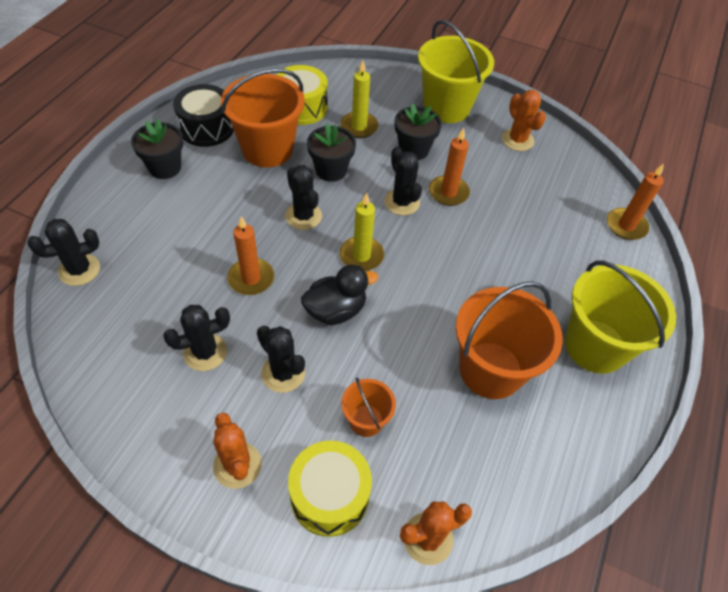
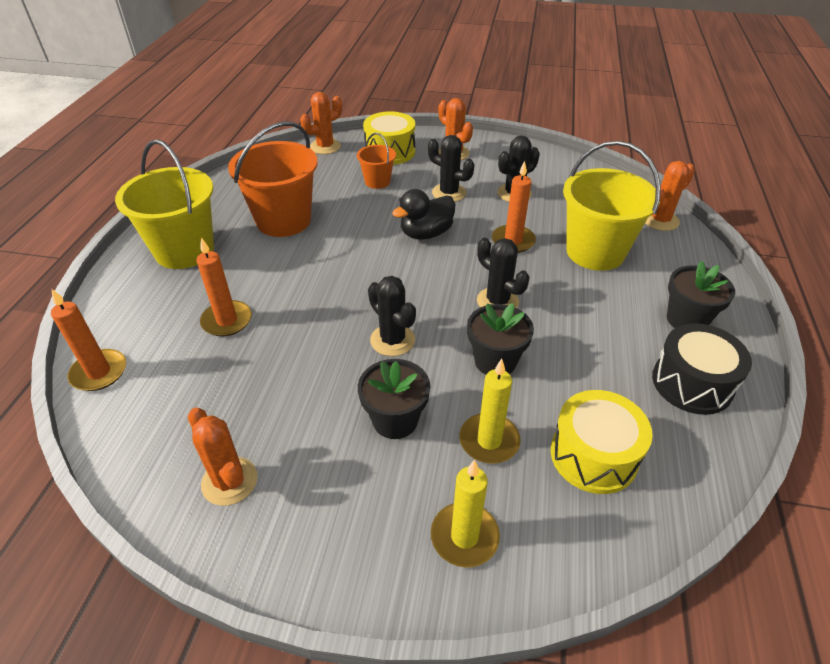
camera: 170 degrees right, 10 degrees down
(79, 270) = (660, 220): black cactus -> orange cactus
(267, 149) = (591, 371): orange bucket -> none
(361, 256) = (419, 277): yellow candle -> yellow candle (464, 536)
(446, 107) = (356, 525): yellow bucket -> yellow bucket (595, 252)
(448, 192) = (335, 365): orange candle -> orange candle (227, 321)

